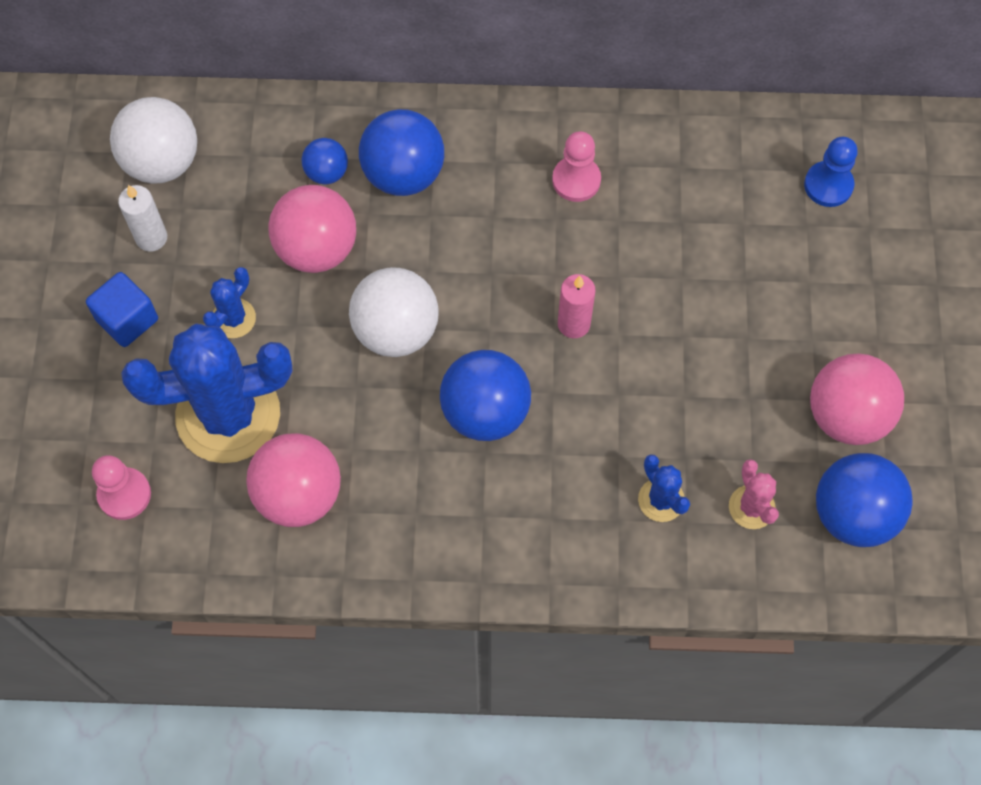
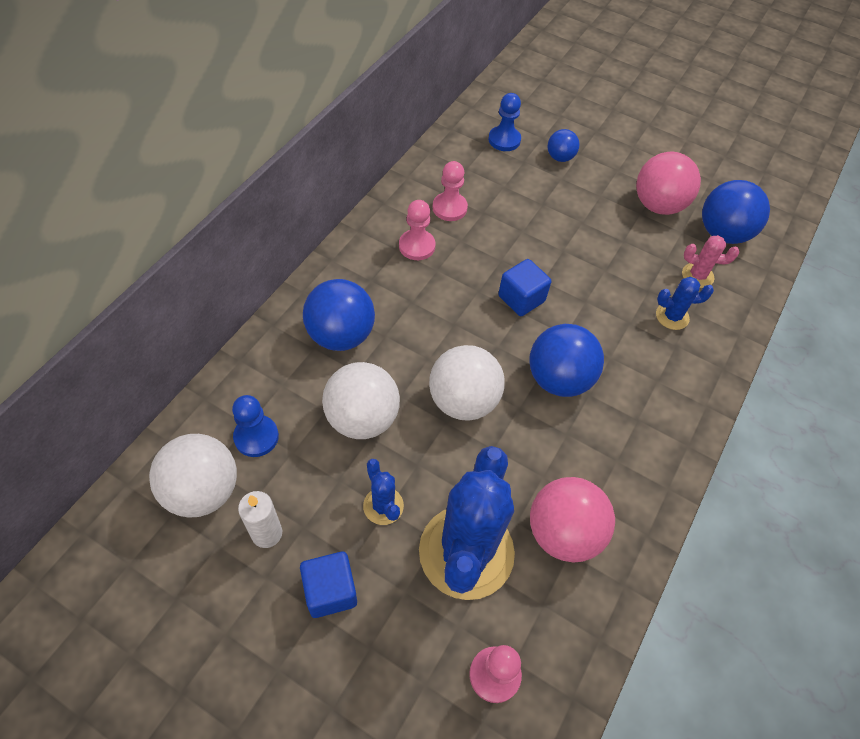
camera: 65 degrees left, 10 degrees down
(241, 170) = (256, 437): none -> blue pawn
(317, 249) = (362, 418): pink ball -> white ball
(327, 172) = (303, 381): blue ball -> blue ball (560, 157)
(574, 324) = (521, 299): pink candle -> blue cube
(661, 183) = (449, 208): none -> pink pawn

